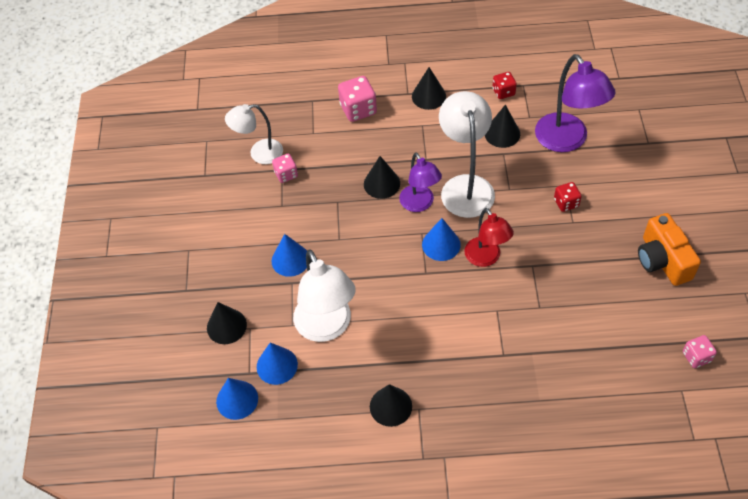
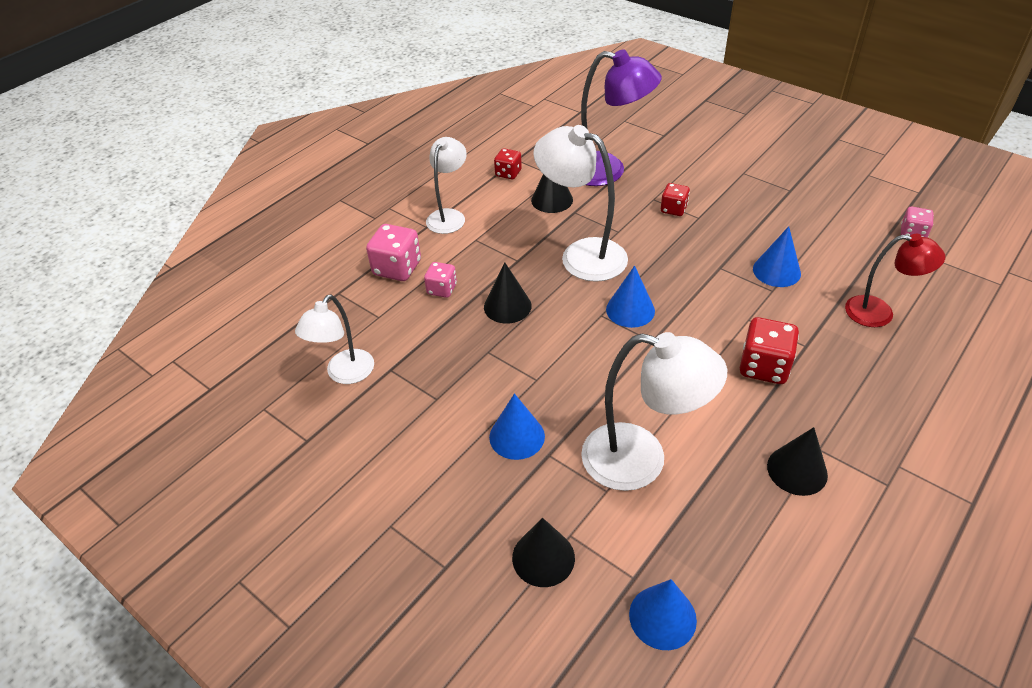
camera: 50 degrees left, 10 degrees down
(277, 365) = (649, 542): blue cone -> blue cone (776, 271)
(286, 174) = (401, 369): pink dice -> pink dice (442, 289)
(420, 204) = (565, 295): purple lamp -> none
(428, 96) = (449, 216): black cone -> white lamp
(460, 343) = (764, 367): none -> red dice
(486, 258) = (680, 290): red lamp -> red lamp (879, 313)
(662, 260) = (793, 195): orange camera -> none

